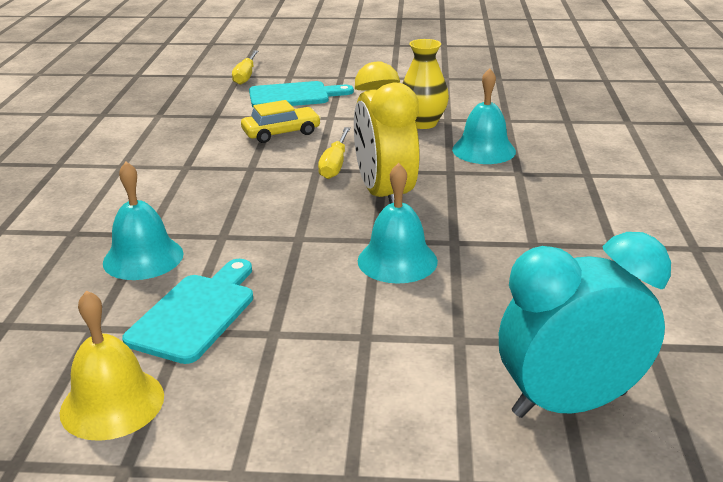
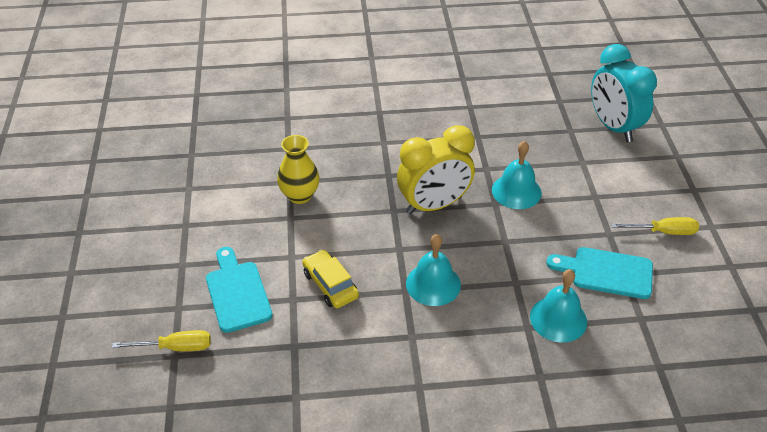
camera: 100 degrees left, 15 degrees up
(112, 403) = (695, 286): yellow bell -> none
(335, 164) = (388, 239): yellow screwdriver -> yellow screwdriver (663, 232)
(483, 150) = (348, 159): turquoise bell -> turquoise bell (433, 284)

